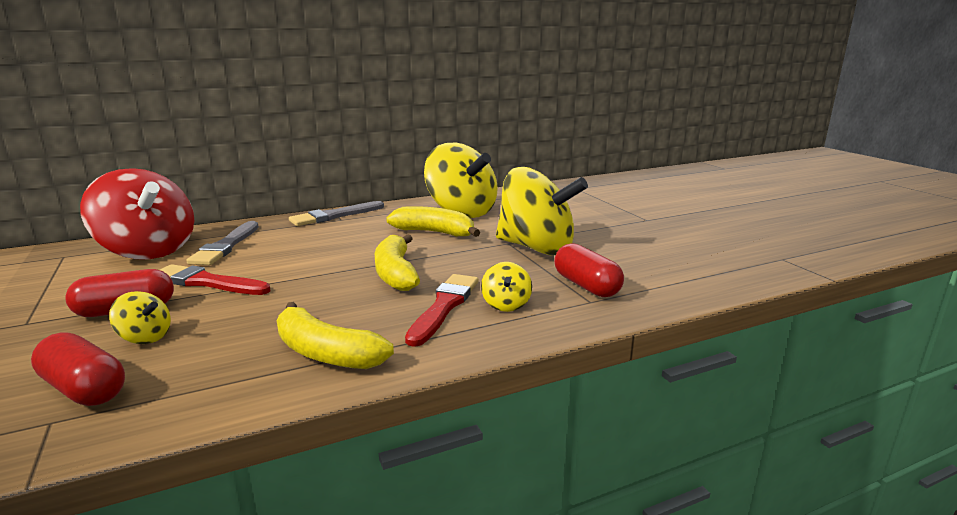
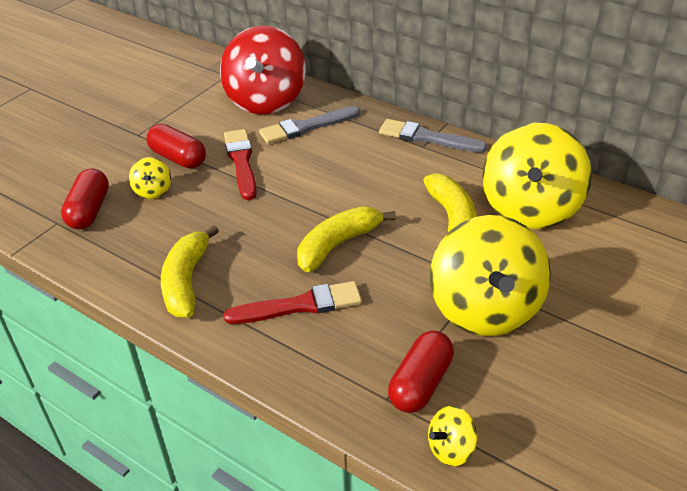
camera: 60 degrees right, 20 degrees up
(506, 304) = (333, 342): yellow spinning top -> yellow spinning top (451, 449)

